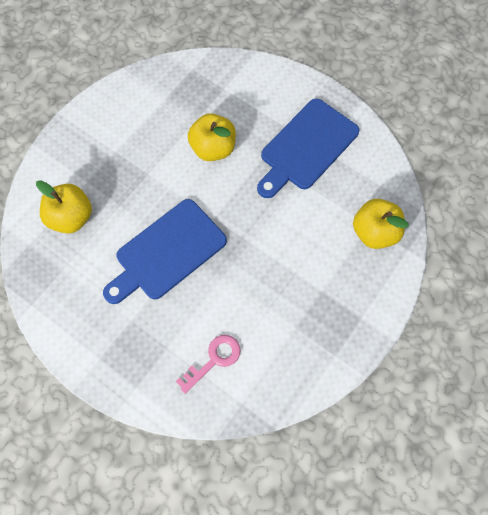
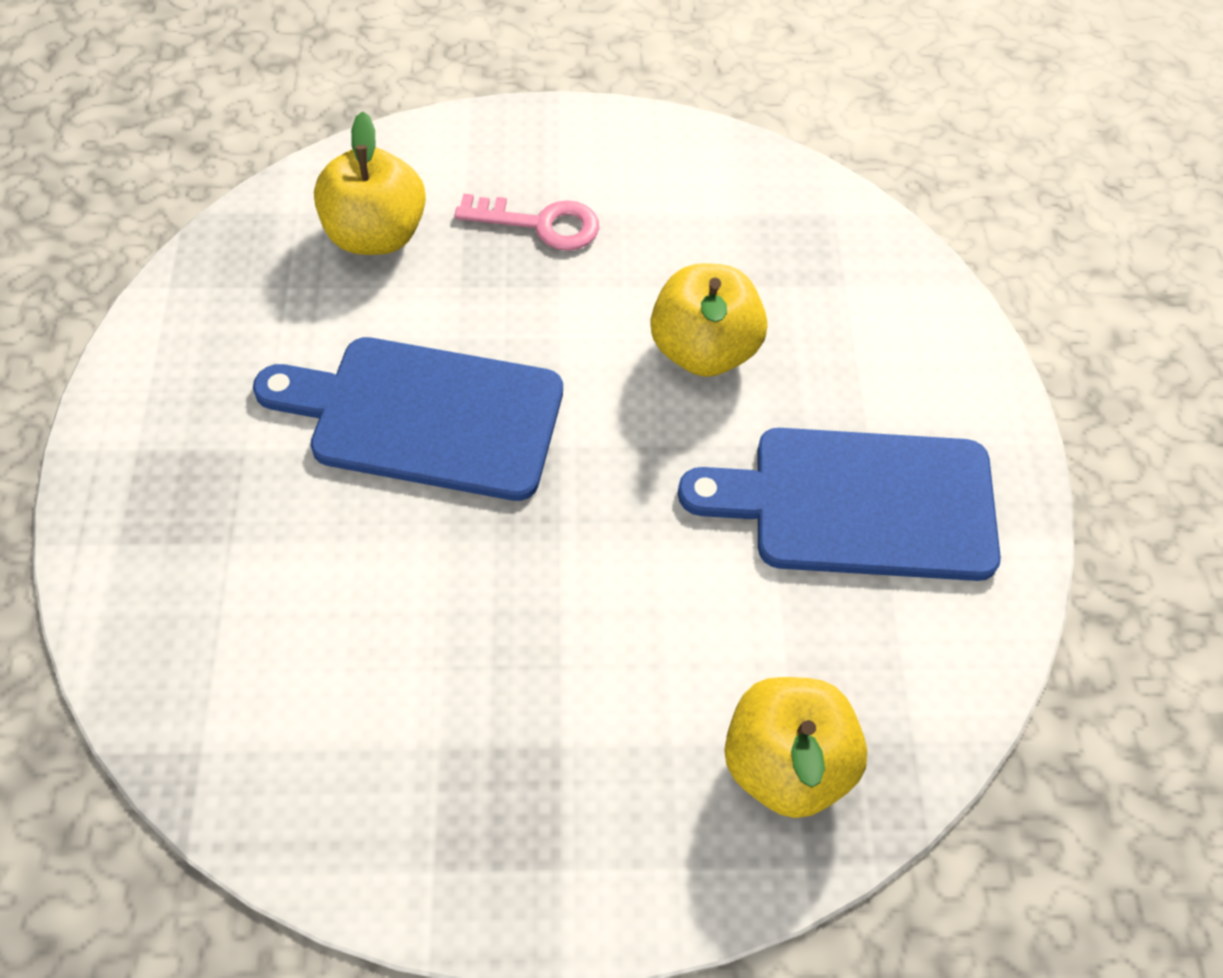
camera: 50 degrees right, 10 degrees down
(214, 359) = (261, 639): pink key -> pink key (541, 224)

